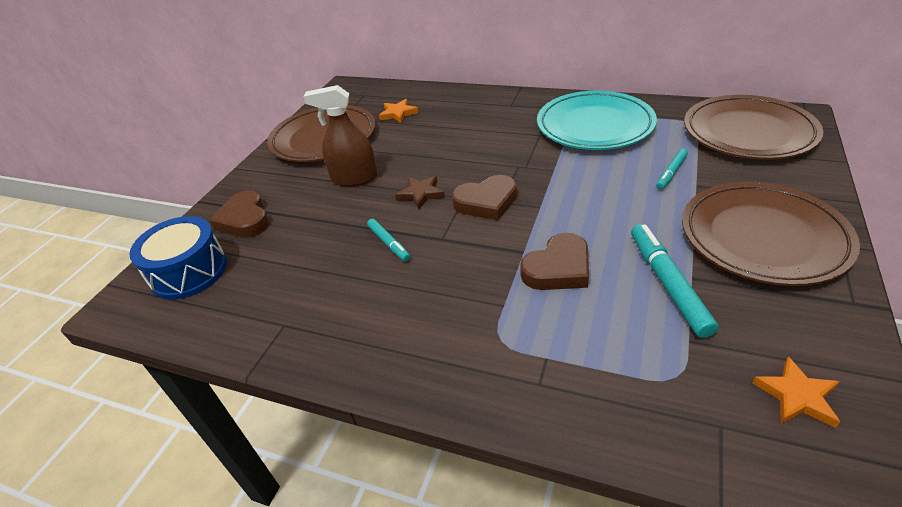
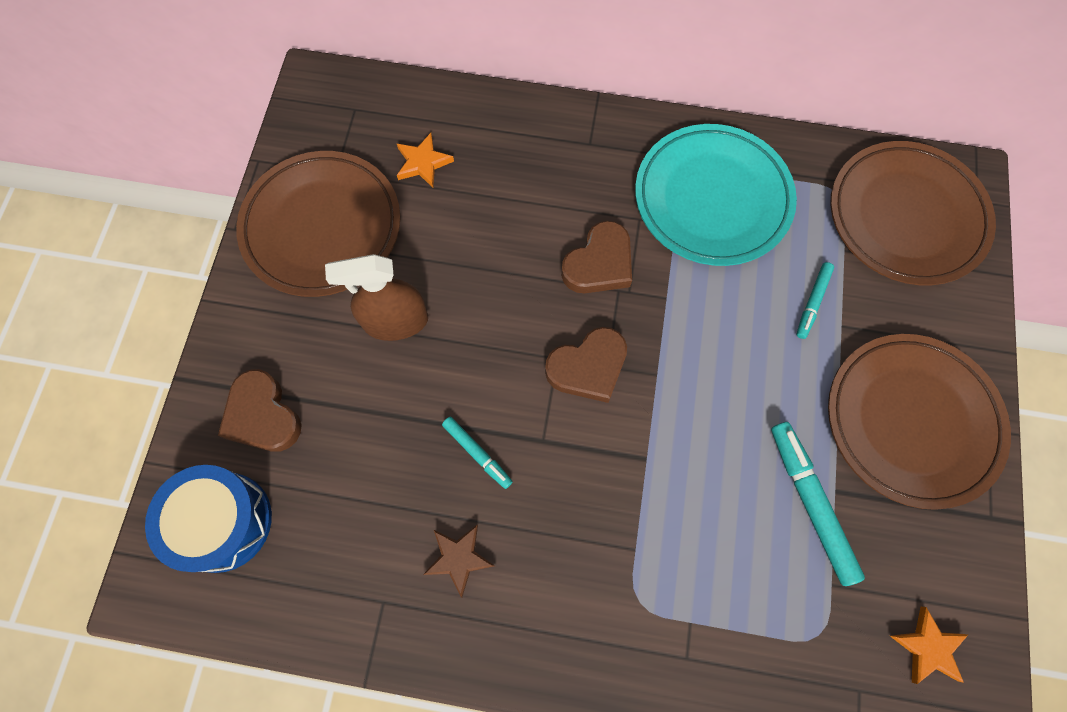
camera: 15 degrees left, 30 degrees up
(421, 194) = (498, 353): brown star -> brown star (458, 558)
(558, 268) = (690, 486): brown heart -> brown heart (599, 263)

